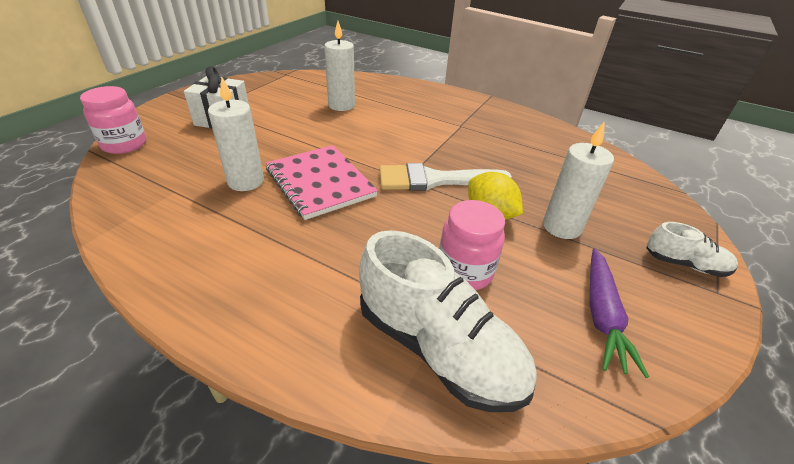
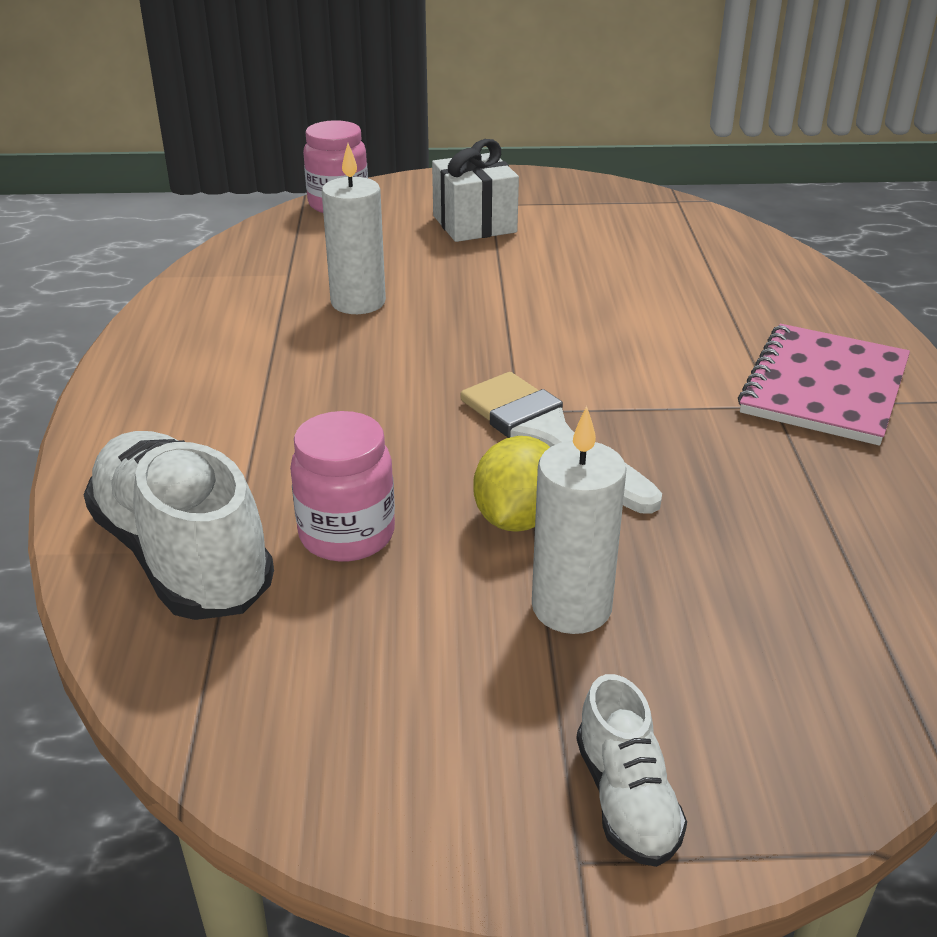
camera: 60 degrees right, 5 degrees down
(320, 183) = (418, 350): pink notebook -> pink notebook (824, 387)
(341, 105) = (654, 279): white candle -> none
(438, 348) = (182, 556): white shoe -> white shoe turned 135 degrees clockwise
(602, 315) = (370, 700): purple carrot -> none

